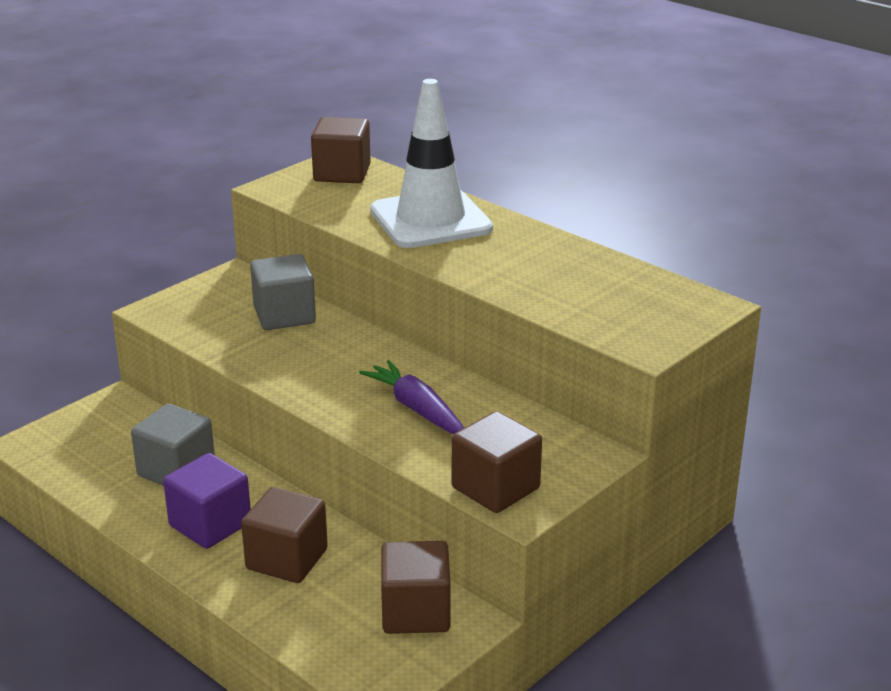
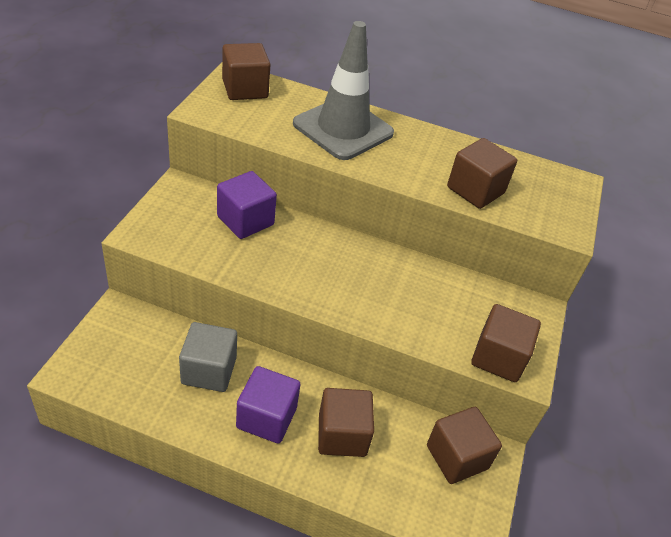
camera: 30 degrees left, 15 degrees up
(284, 315) = (245, 220): grey cube -> purple cube
(417, 409) = (399, 294): purple carrot -> none
(430, 220) = (343, 129): white traffic cone -> grey traffic cone
(551, 294) = (475, 190): none -> brown cube

